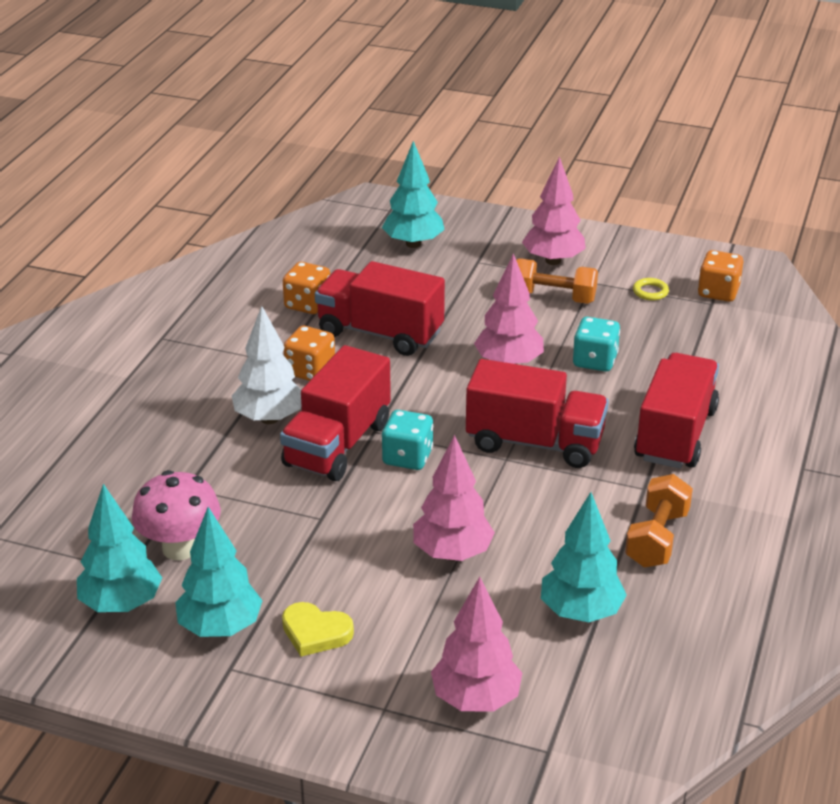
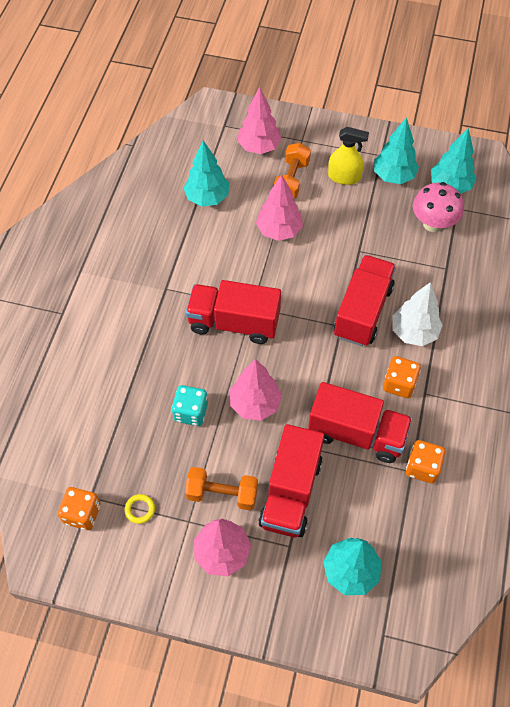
camera: 175 degrees right, 25 degrees up
(315, 632) = (344, 177): yellow heart -> yellow spray bottle
(407, 457) = (315, 303): turquoise dice -> none
(657, 538) = (162, 249): orange dumbbell -> orange dumbbell (291, 180)
(675, 434) = (140, 337): red truck -> red truck (291, 492)

